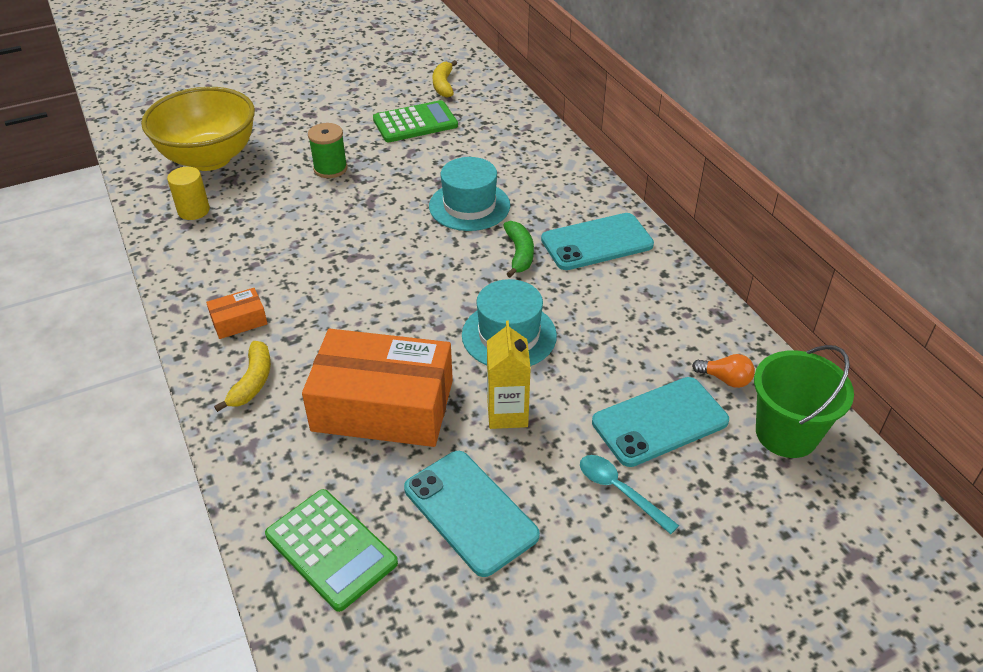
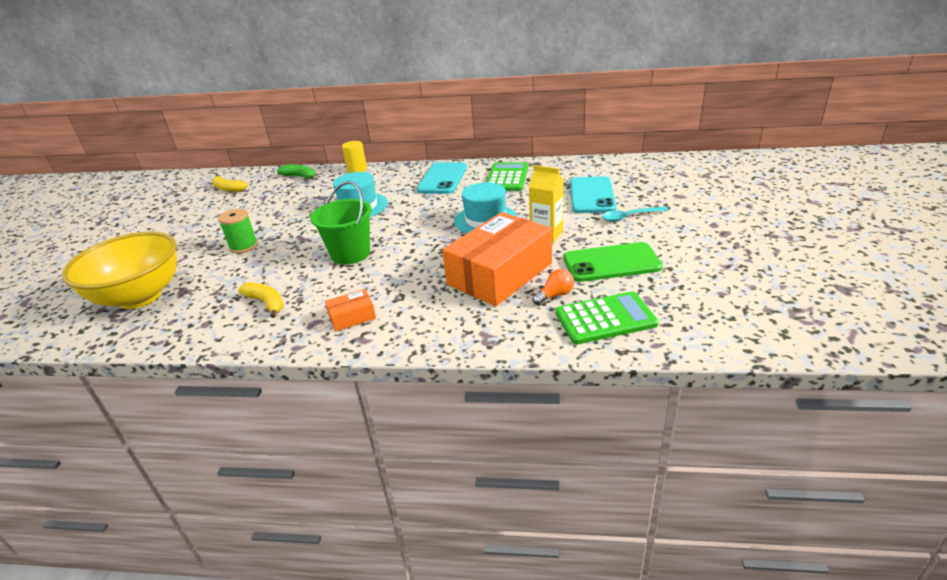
camera: 55 degrees left, 10 degrees down
(193, 211) = (193, 316): yellow cylinder -> yellow cylinder (357, 169)
(239, 321) = (352, 317): orange box -> orange box turned 60 degrees clockwise
(252, 382) = (423, 322): yellow banana -> yellow banana (266, 303)
(415, 123) = (249, 206): green calculator -> green calculator (507, 178)
(470, 512) = (611, 263): turquoise phone -> green phone
(519, 254) = (422, 201): green banana -> green banana (300, 176)
(725, 379) = (578, 173): orange light bulb -> orange light bulb (555, 295)
(786, 433) = (625, 169): green bucket -> green bucket (350, 254)

